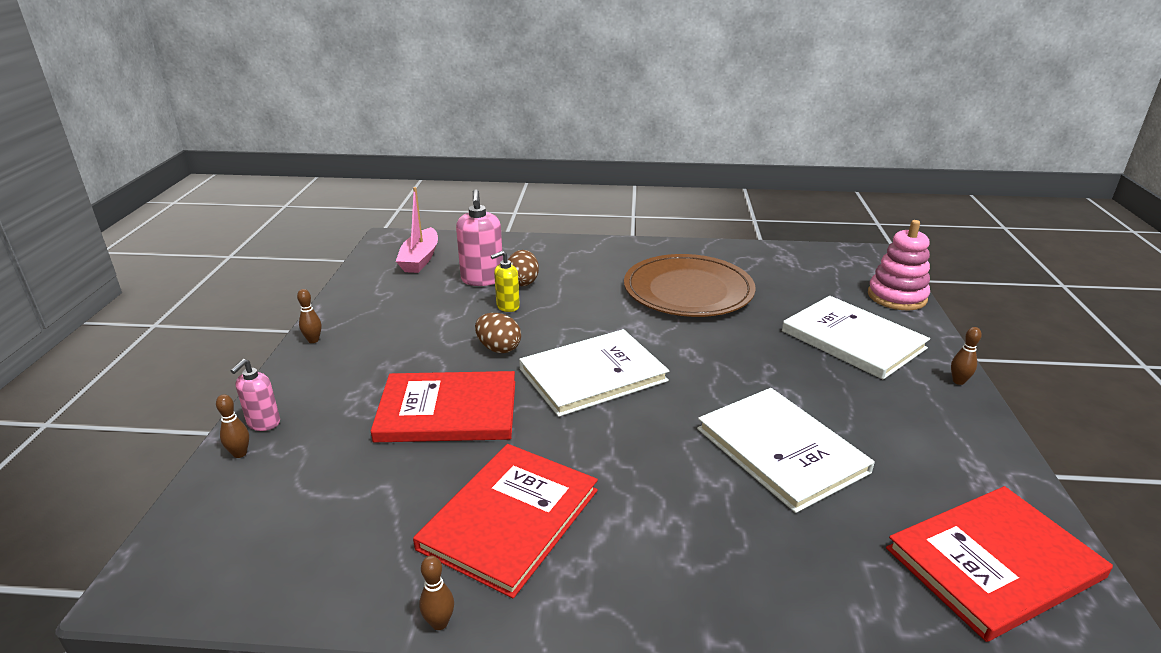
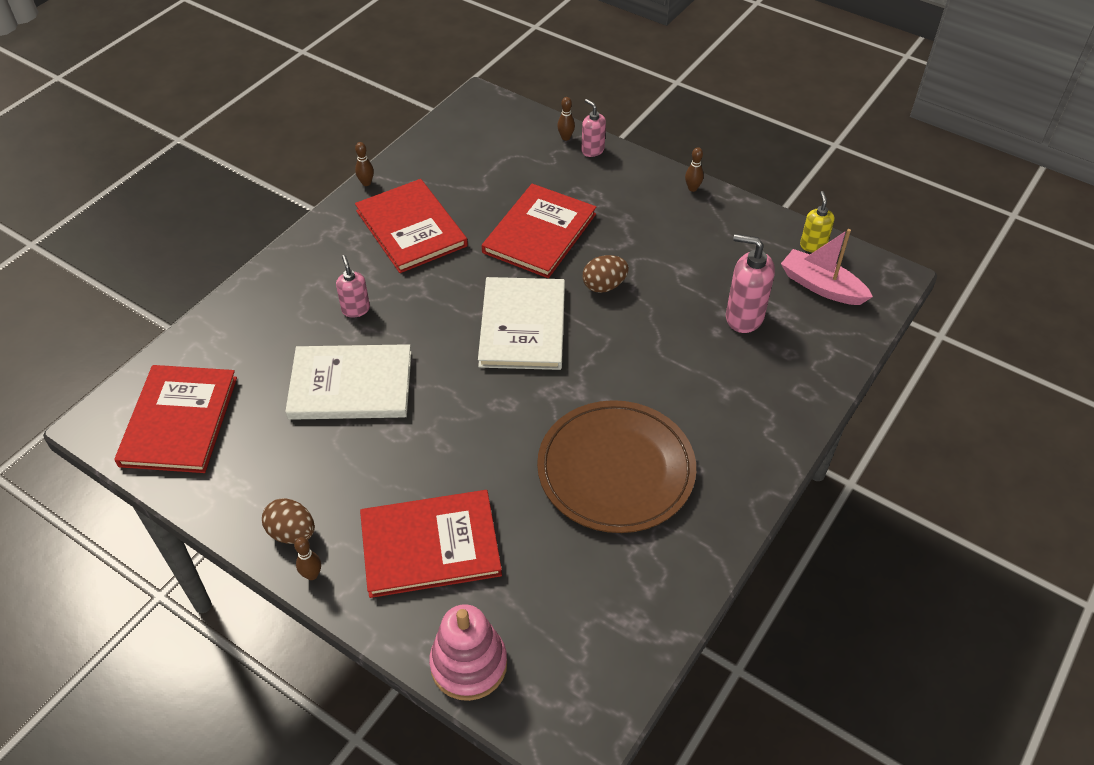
camera: 120 degrees right, 20 degrees up
(507, 306) = (675, 316): yellow soap dispenser -> yellow soap dispenser (813, 245)
(523, 282) = (719, 345): brown egg -> brown egg (292, 533)
(685, 499) = (356, 309): none -> pink soap dispenser
(852, 340) = (430, 545): white book -> red book

